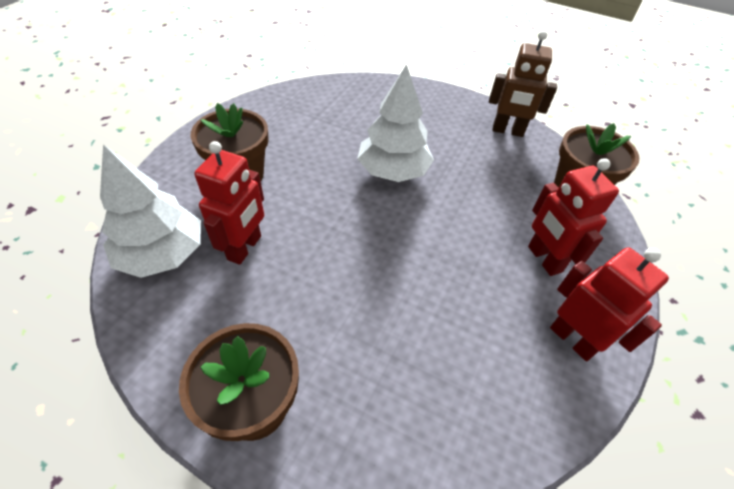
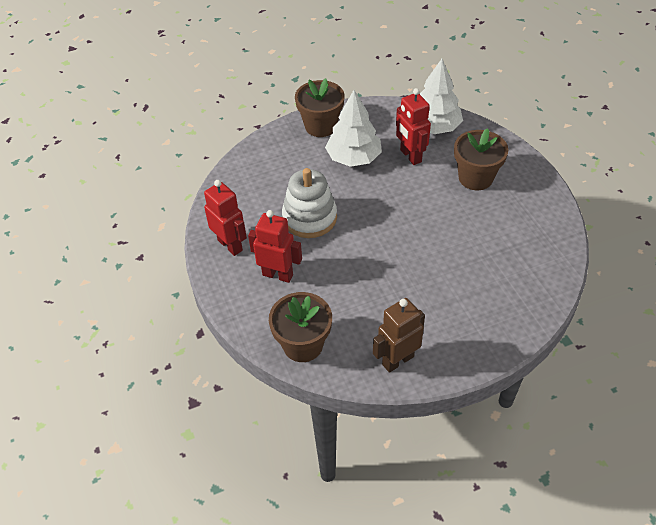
camera: 135 degrees right, 0 degrees up
(393, 171) = (415, 253): white tree -> white tree (353, 157)
(443, 285) = (309, 218): none -> white stacking toy
(572, 339) = (230, 245): red robot -> red robot turned 135 degrees counterclockwise

